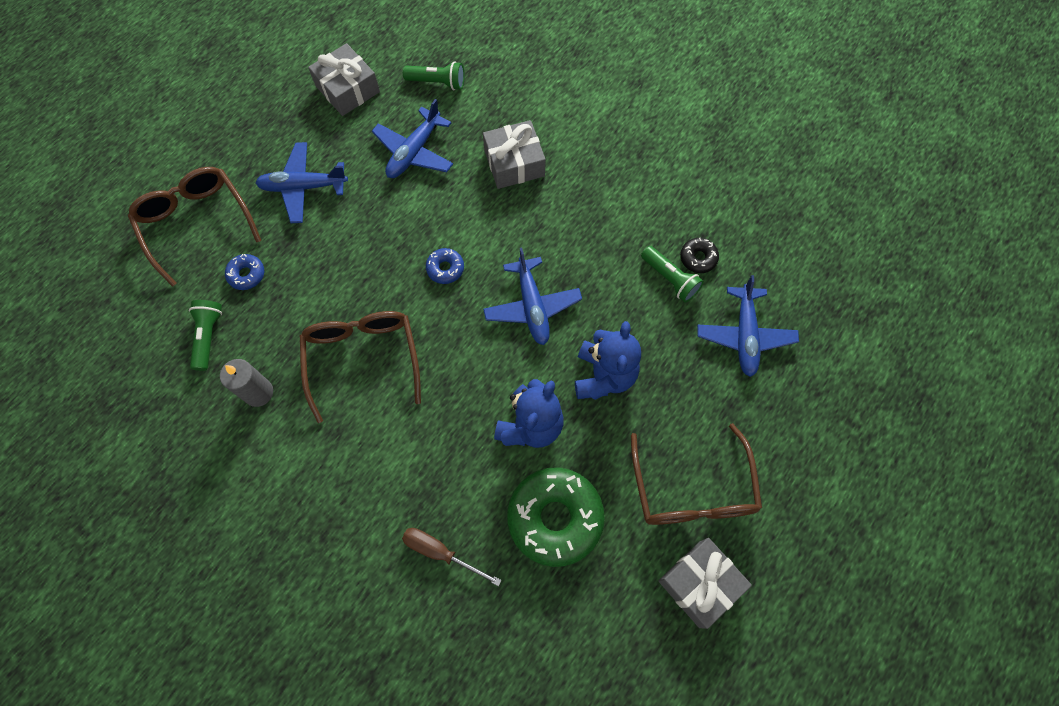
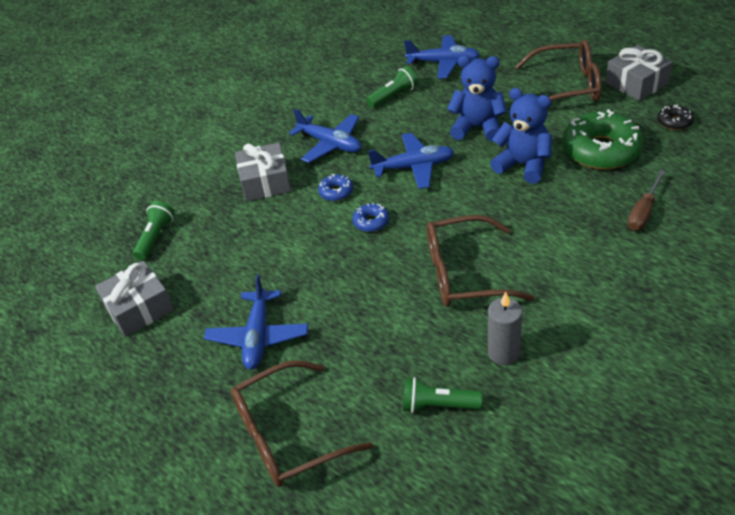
camera: 80 degrees left, 25 degrees down
(246, 274) = (362, 377): blue donut -> blue donut (336, 192)
(414, 152) = (235, 250): blue plane -> blue plane (330, 144)
(698, 258) = (376, 83): black donut -> black donut (674, 122)

